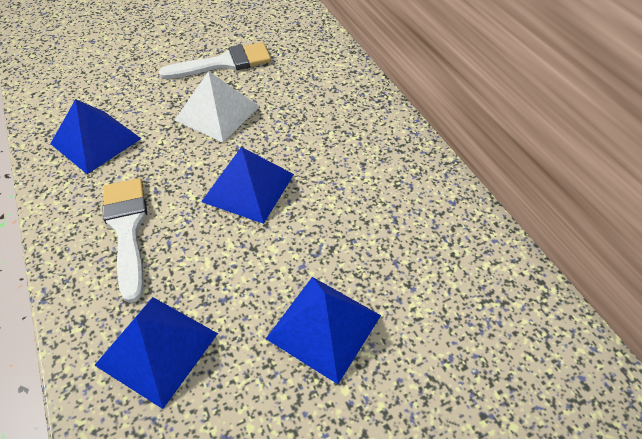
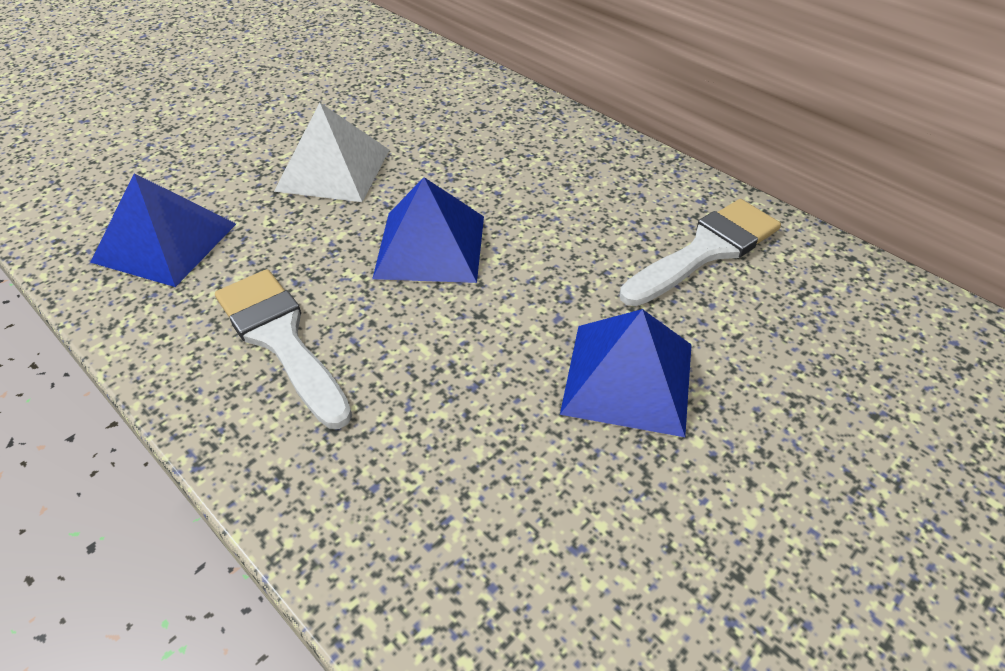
camera: 20 degrees left, 5 degrees down
(157, 348) = (414, 473): blue pyramid -> none
(224, 63) = (308, 110): white brush -> white brush (706, 250)

